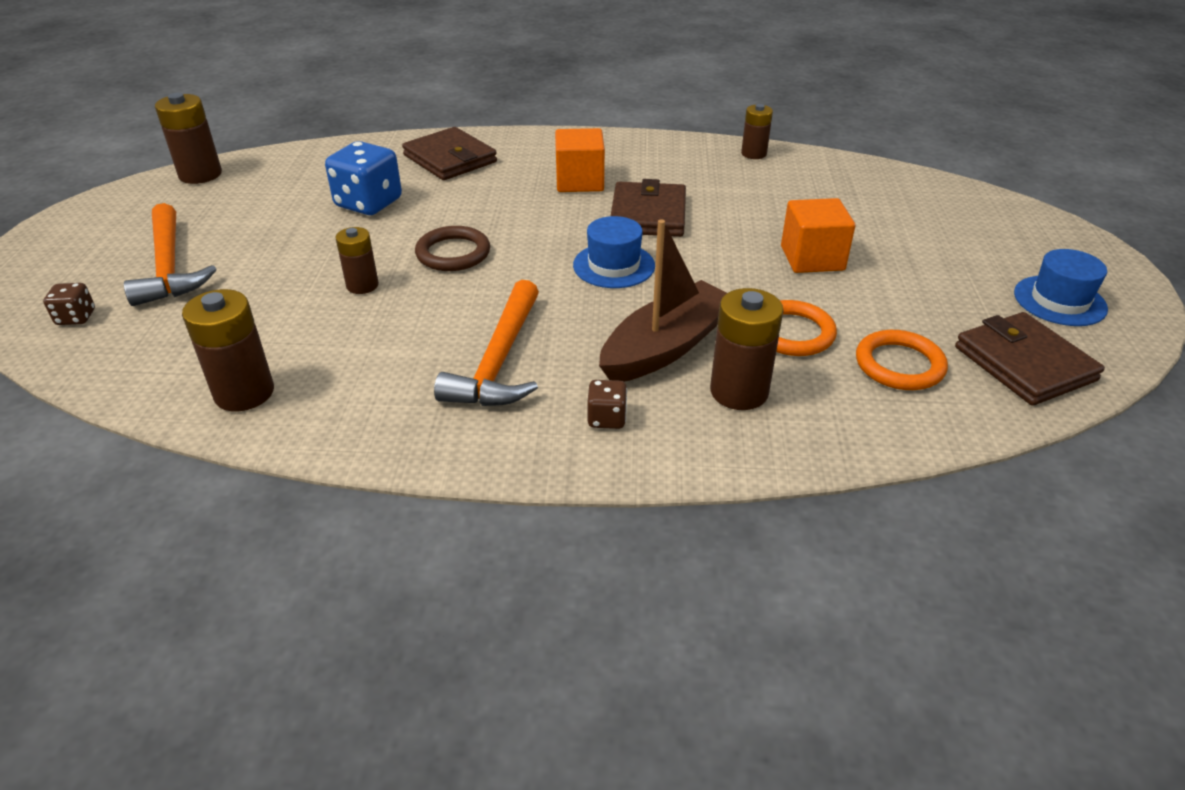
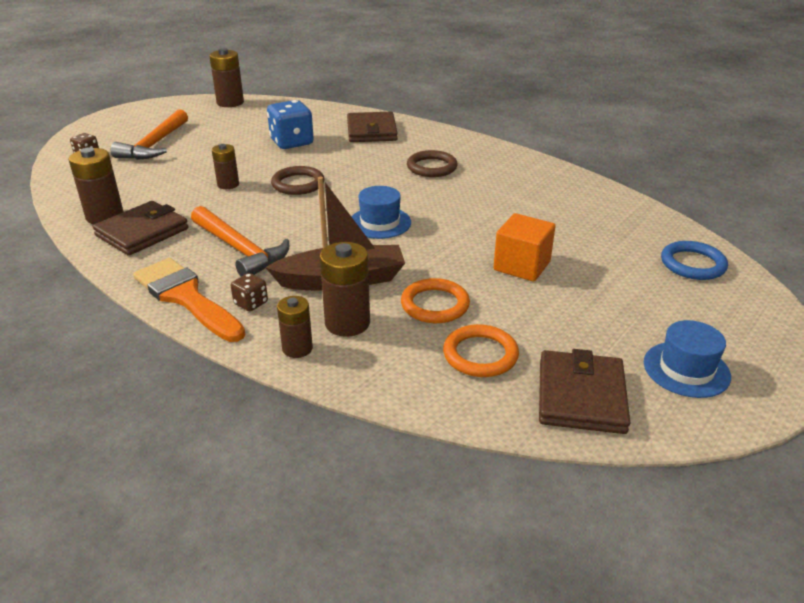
camera: 35 degrees right, 5 degrees down
(499, 361) = (240, 249): orange hammer -> orange hammer turned 90 degrees counterclockwise
(520, 448) = (186, 297): none -> orange brush
(579, 181) = (432, 167): orange cube -> brown ring
(648, 215) = (447, 200): brown wallet -> brown wallet (142, 232)
(753, 154) = (583, 186): brown battery -> brown battery (297, 348)
(940, 201) = (692, 264): none -> blue ring

